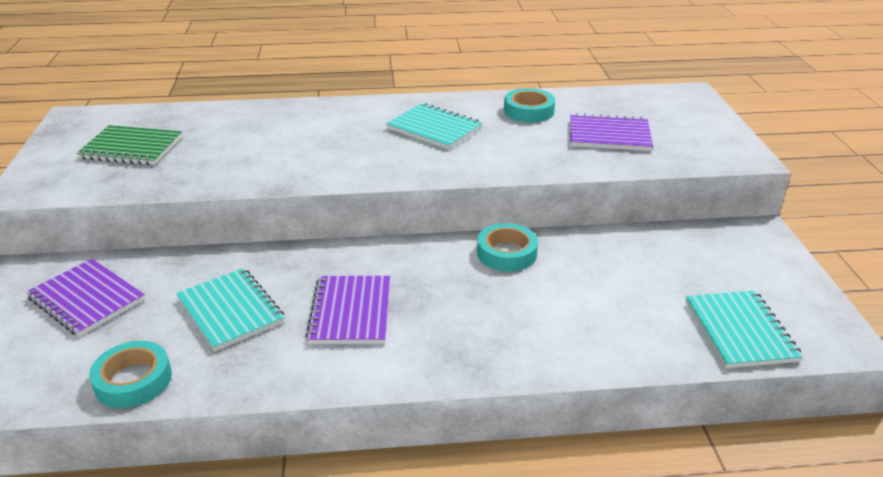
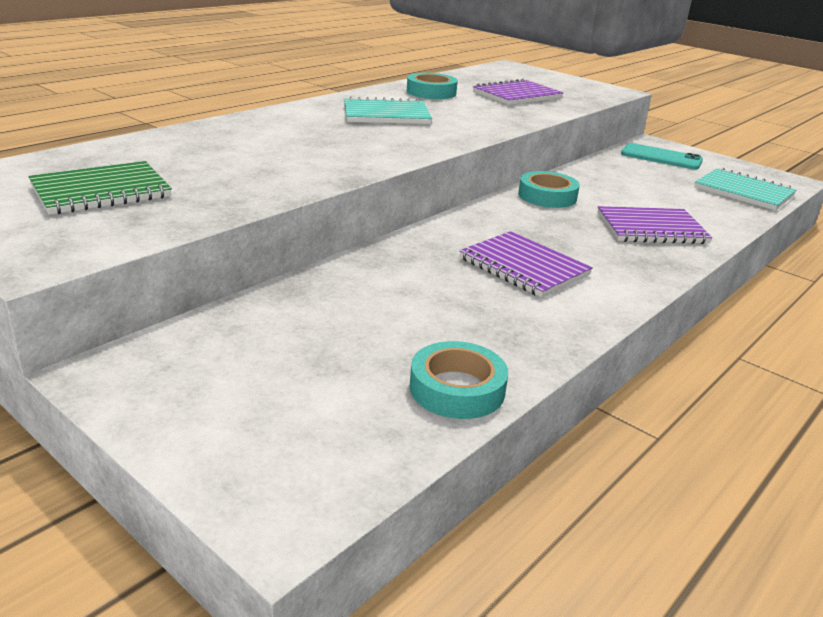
camera: 45 degrees left, 5 degrees down
(87, 299) = (259, 357): purple notebook -> purple notebook (651, 228)
(230, 311) = (428, 305): turquoise notebook -> none
(729, 252) = (661, 157): none -> turquoise phone

